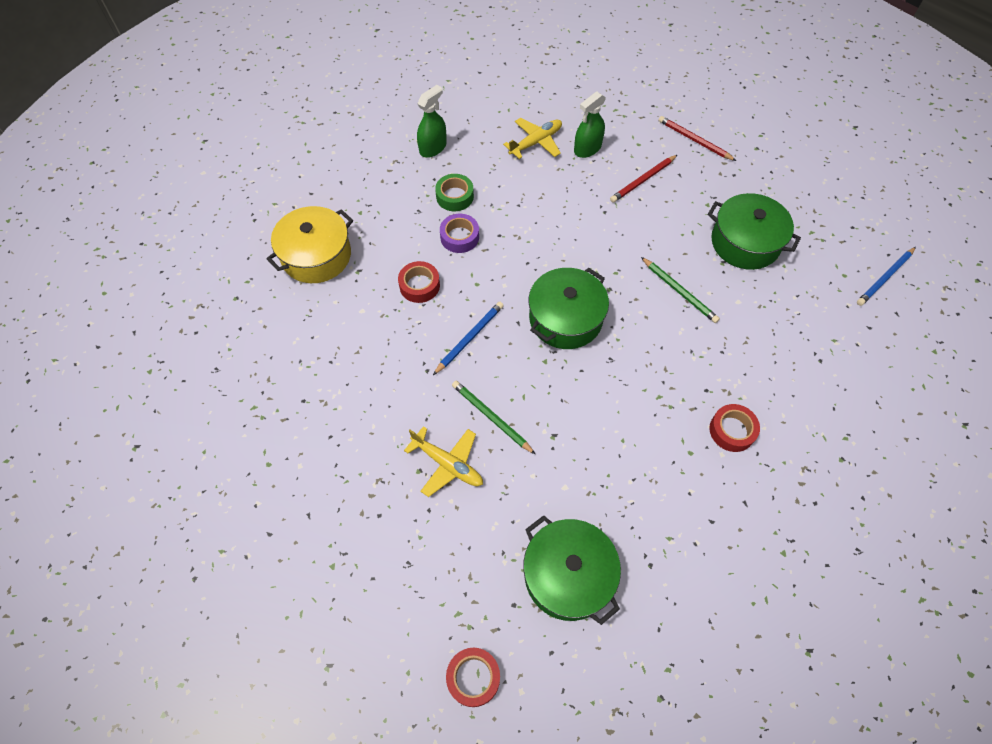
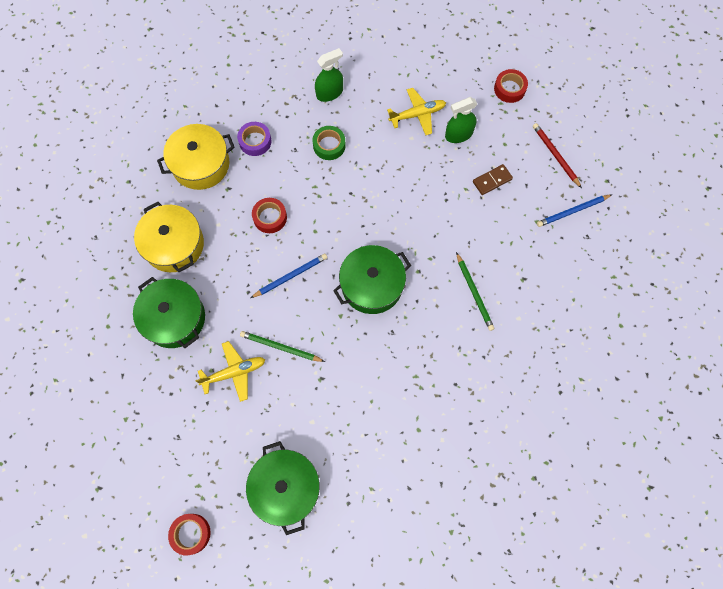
camera: 20 degrees right, 10 degrees up
(317, 348) = (174, 245): none -> yellow pot
(447, 464) = (234, 372): yellow plane -> yellow plane turned 75 degrees counterclockwise
(459, 237) = (318, 184): purple tape -> purple tape (255, 141)
(491, 417) = (280, 347): green pencil -> green pencil turned 45 degrees counterclockwise
(643, 180) = (492, 180): red pencil -> brown domino
(732, 430) = (459, 424): red tape -> red tape (509, 89)
(745, 242) = (551, 267): green pot -> green pot (174, 318)
(885, 278) = (654, 340): blue pencil -> blue pencil (572, 211)

